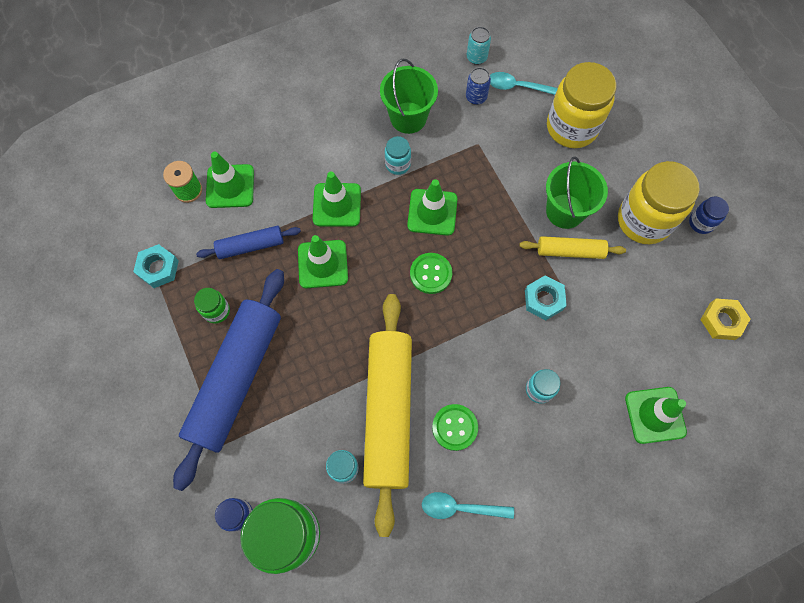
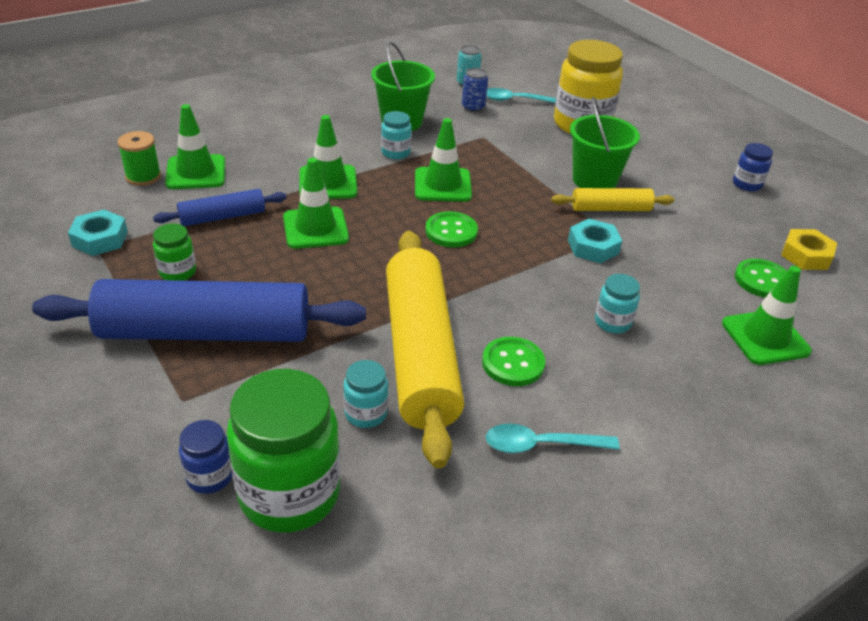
camera: 10 degrees left, 30 degrees down
(236, 379) = (205, 332): blue rolling pin -> blue rolling pin turned 75 degrees clockwise
(643, 221) = (684, 184): yellow jar -> none
(674, 349) = (762, 280): none -> green button

